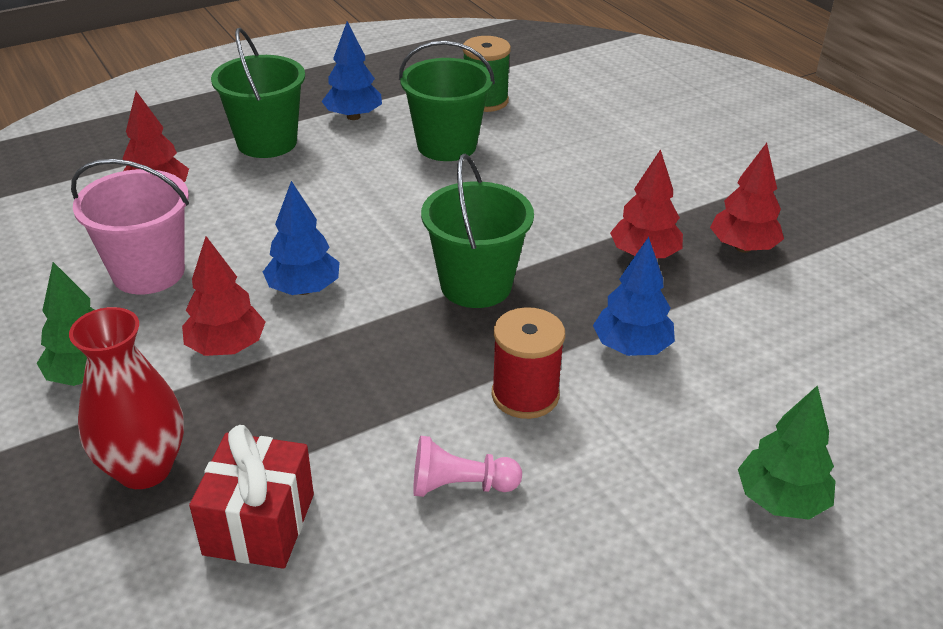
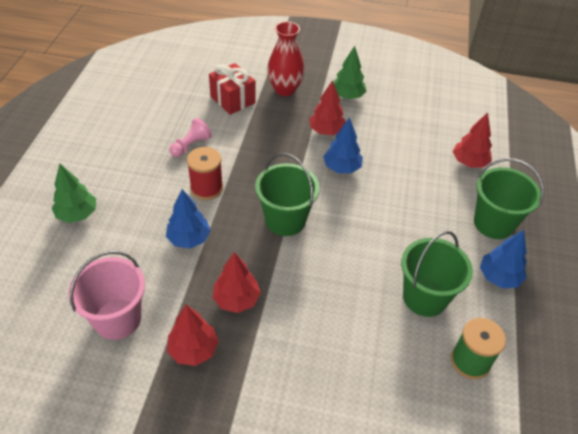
camera: 130 degrees right, 10 degrees up
(148, 272) = (400, 133): pink bucket -> pink bucket (117, 319)

